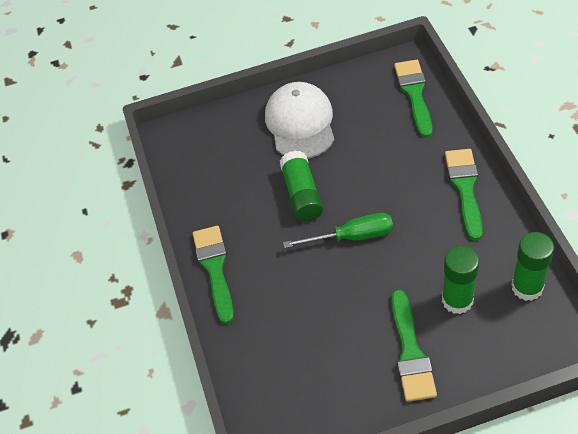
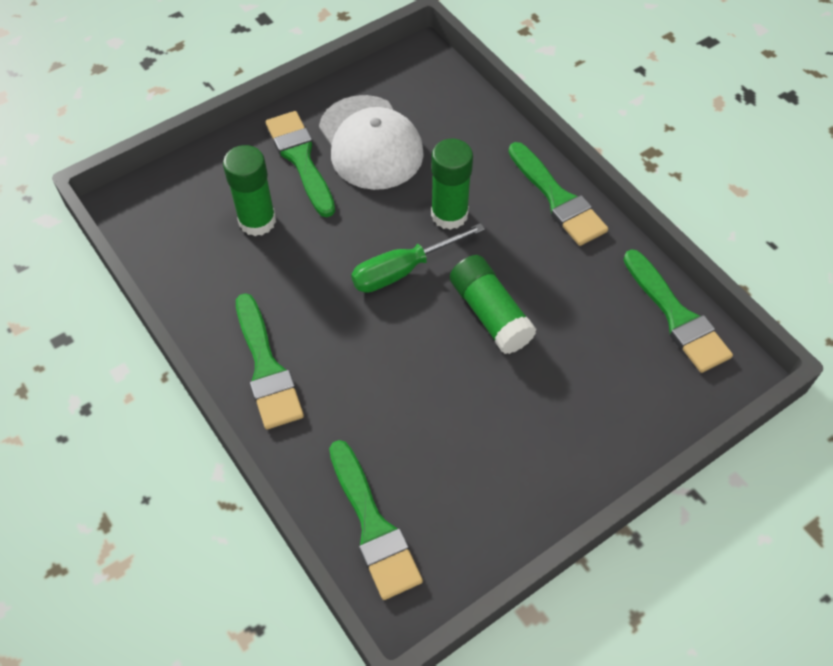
camera: 155 degrees right, 5 degrees up
(181, 170) = (676, 316): none -> green brush
(300, 123) = (539, 430): white cap -> white cap (370, 143)
(527, 287) = (176, 252): green glue stick -> green glue stick (449, 214)

